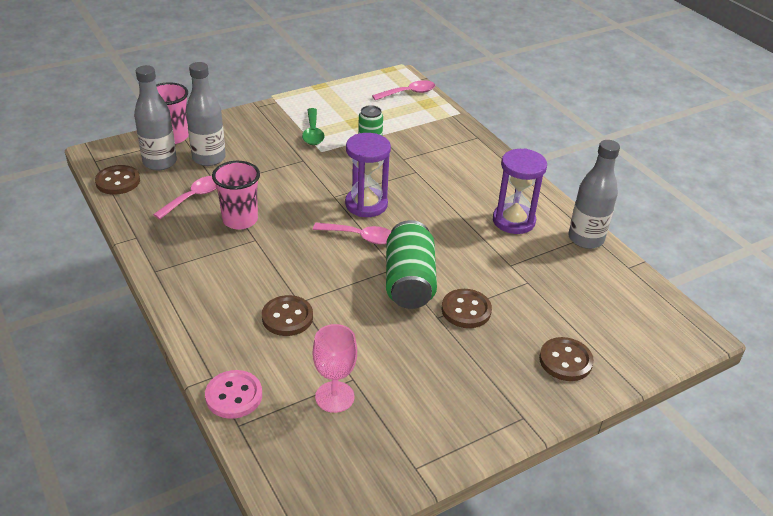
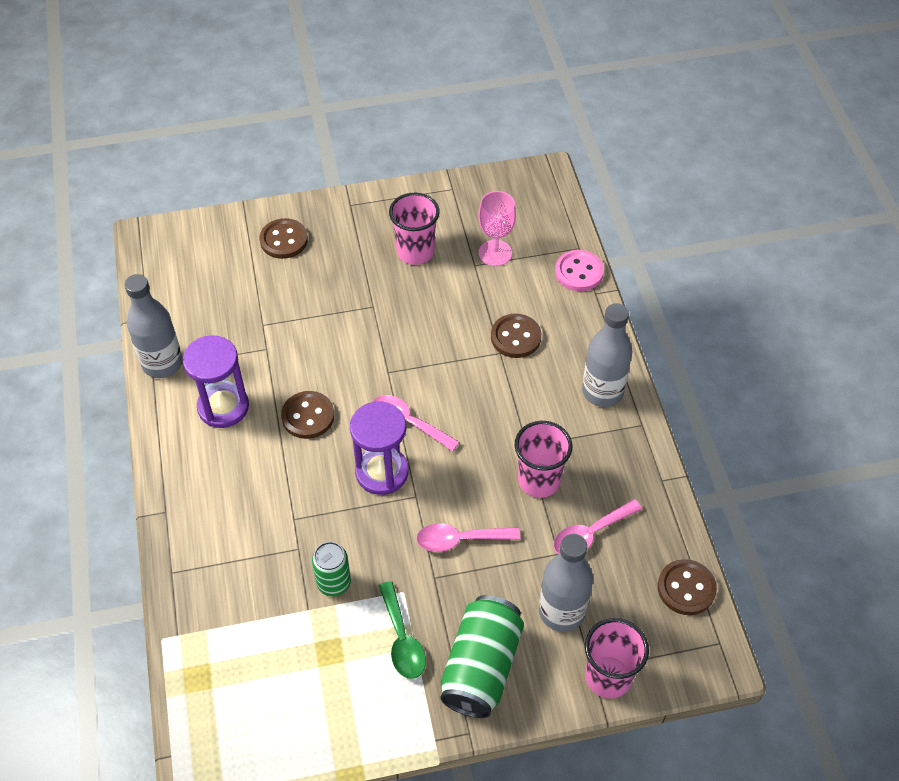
camera: 160 degrees left, 15 degrees up
(160, 162) = (630, 617): grey bottle -> grey bottle (602, 391)
(313, 132) = (402, 639): green spoon -> green spoon turned 150 degrees clockwise
(408, 93) = (213, 714): pink spoon -> pink spoon (460, 539)
(409, 282) = (381, 351): green can -> green can (481, 666)
(422, 379) = (415, 252): none -> pink cup
(466, 310) = (342, 307): brown button -> brown button (308, 416)

